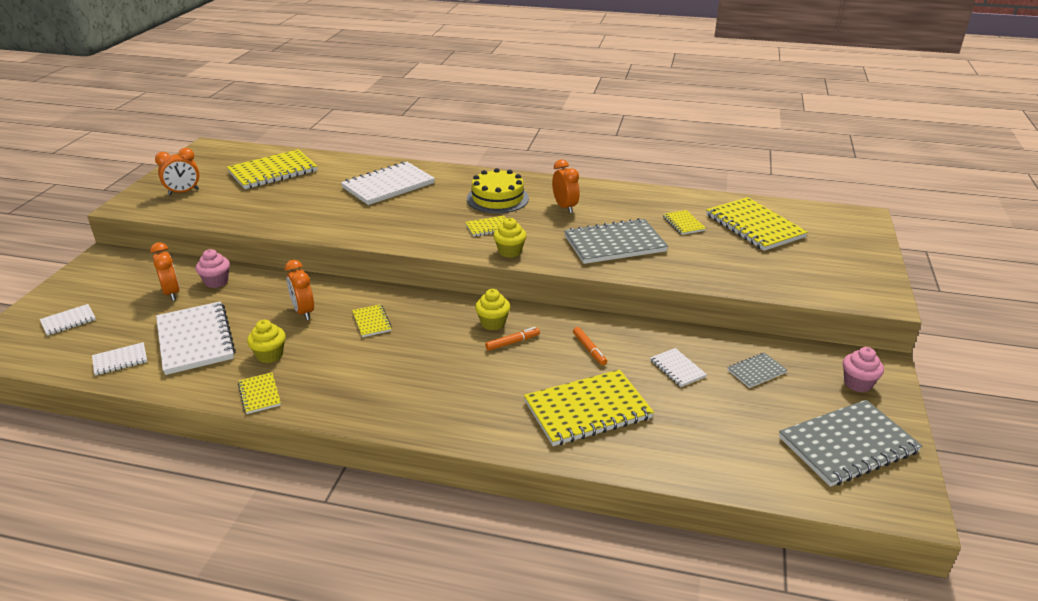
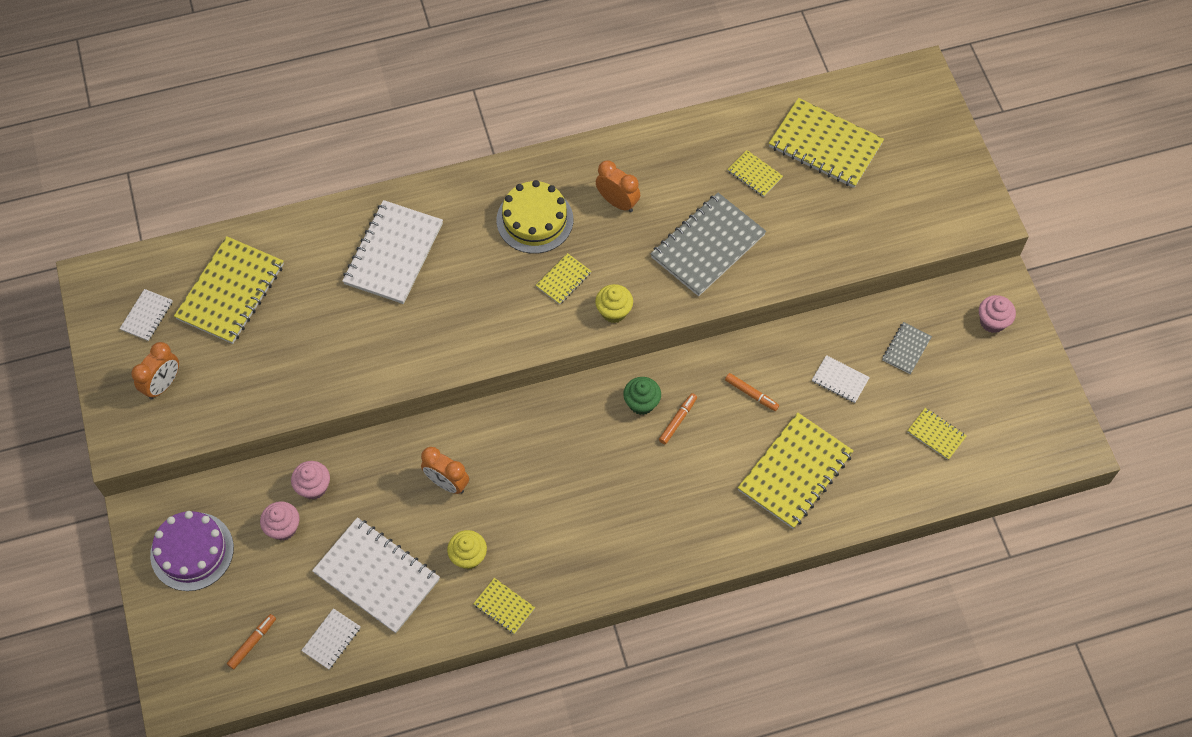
camera: 30 degrees left, 30 degrees up
(68, 321) = (219, 622): white notebook -> white notebook (147, 316)
(71, 340) = (252, 643): none -> orange marker
(104, 282) = (192, 551): none -> purple cake
(172, 293) = (283, 528): orange clock -> pink cupcake
(372, 322) = (526, 462): yellow notebook -> yellow notebook (936, 434)
(493, 323) = (641, 403): yellow cupcake -> green cupcake
(848, 445) = (1011, 403): grey notebook -> none

